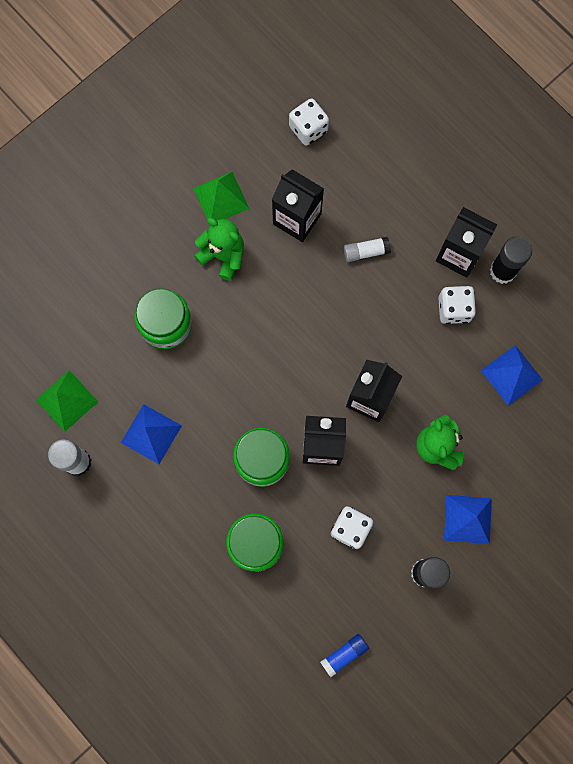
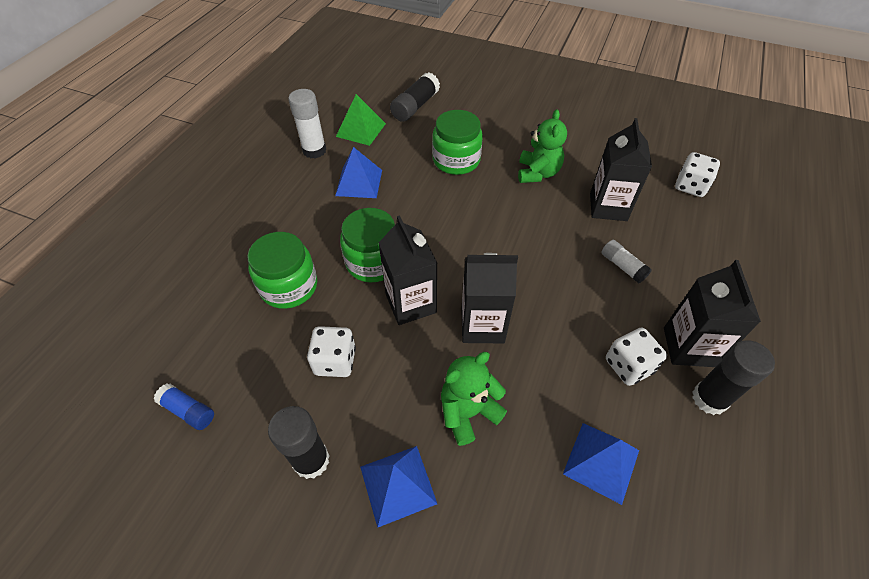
camera: 65 degrees right, 25 degrees down
(55, 325) = (415, 106): none -> black glue stick
(221, 198) = (583, 156): green pyramid -> none

